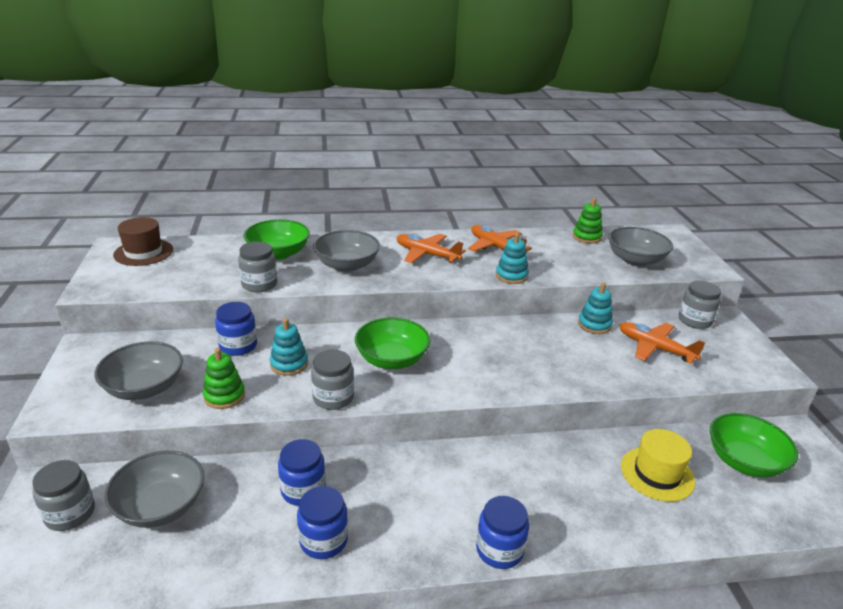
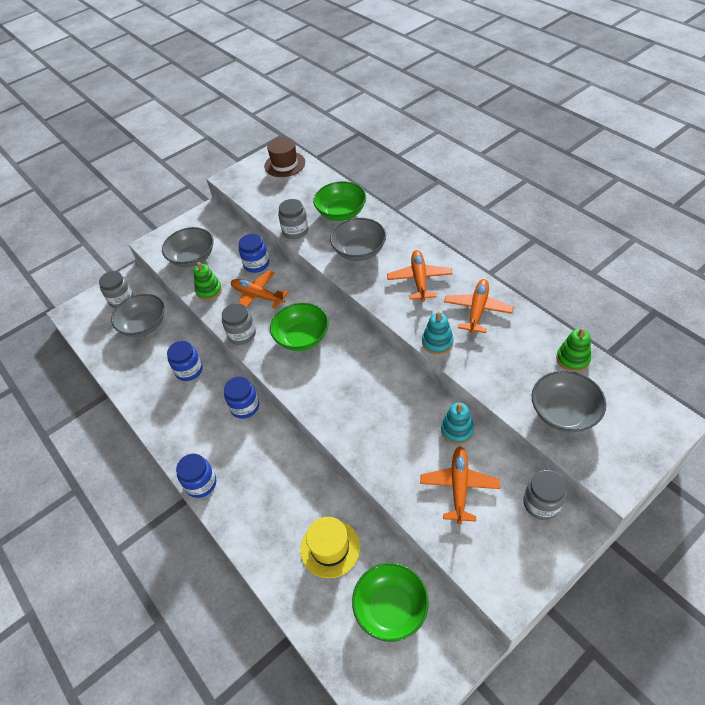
camera: 65 degrees right, 20 degrees up
(289, 364) = (257, 296): turquoise stacking toy -> orange plane
(323, 540) = (161, 401): blue jar -> blue jar (245, 407)

